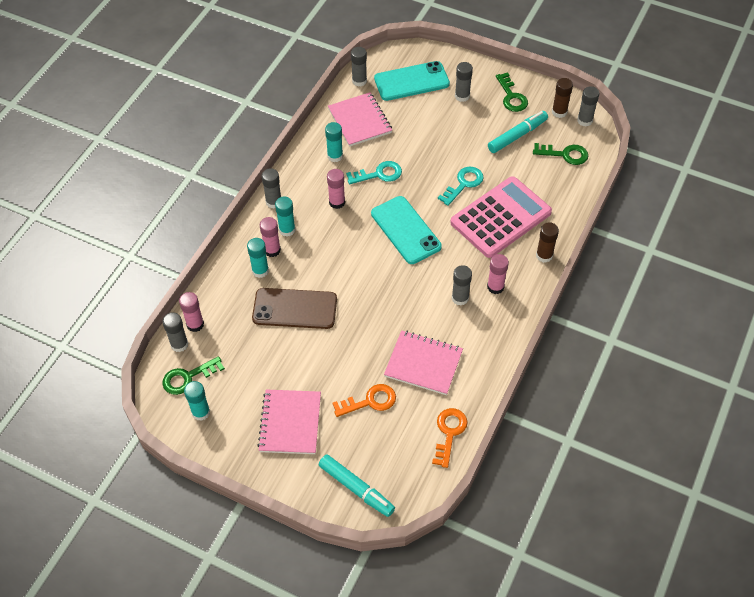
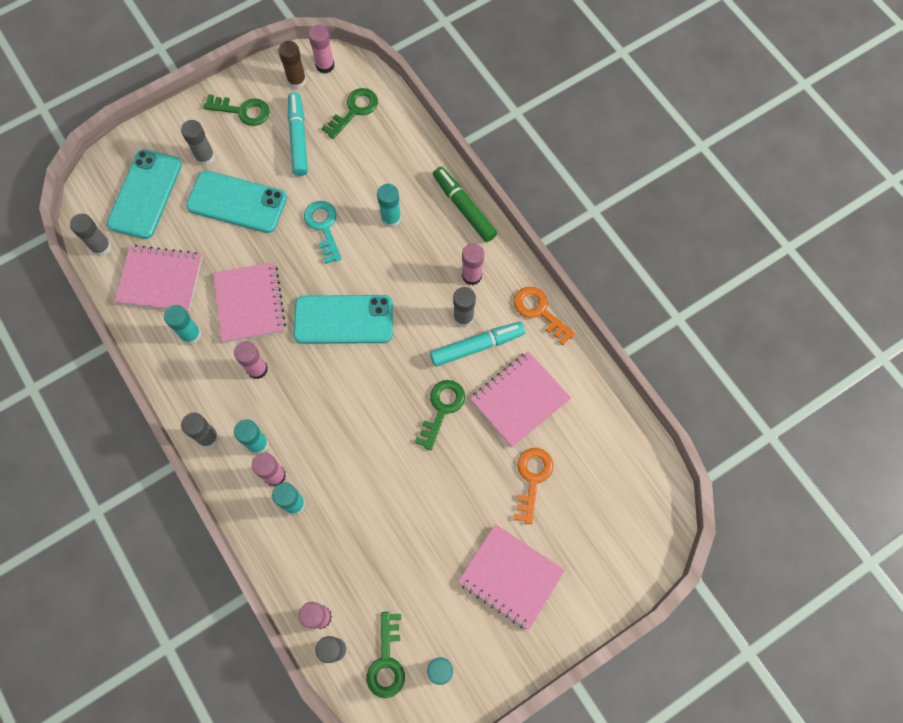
camera: 60 degrees left, 15 degrees up
(294, 309) = (370, 493): brown phone -> none
(356, 488) = (625, 550): turquoise marker -> turquoise marker (477, 346)
(378, 174) = (250, 303): turquoise key -> pink notebook
(382, 320) = (441, 409): none -> green key
(444, 129) = (237, 202): none -> turquoise phone
(449, 433) = (613, 422): orange key -> orange key (539, 311)
(501, 217) = (391, 218): pink calculator -> turquoise glue stick
(544, 255) = (464, 208): brown glue stick -> green marker
(584, 120) = (325, 65): grey glue stick -> pink glue stick

